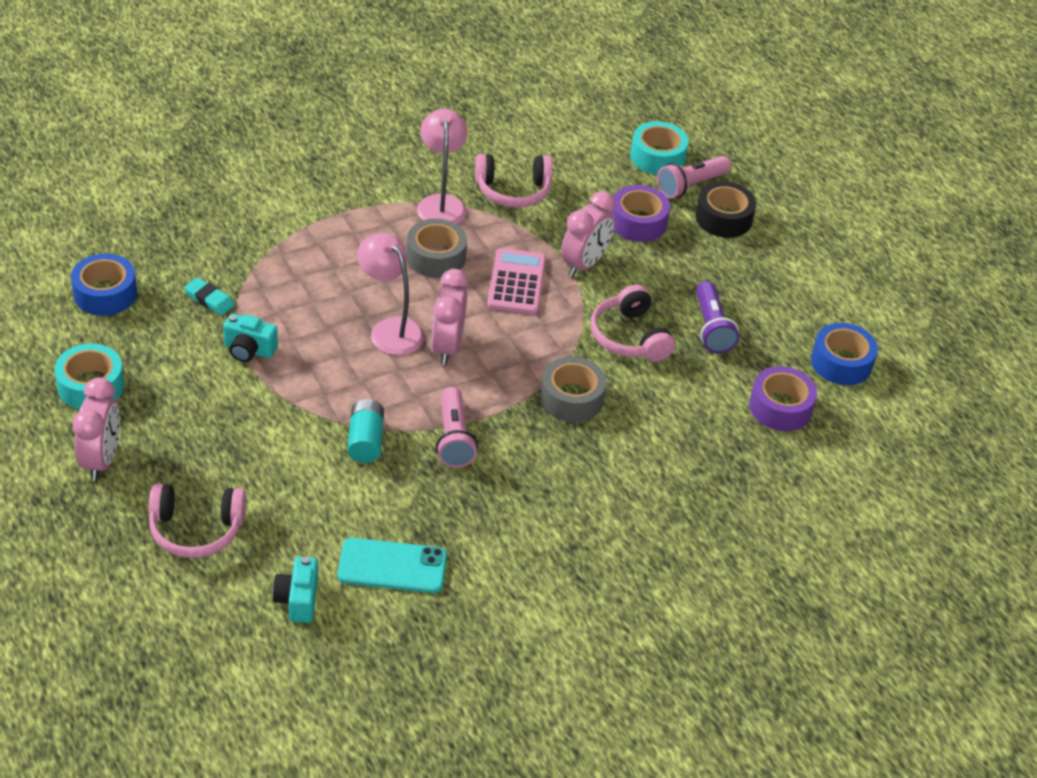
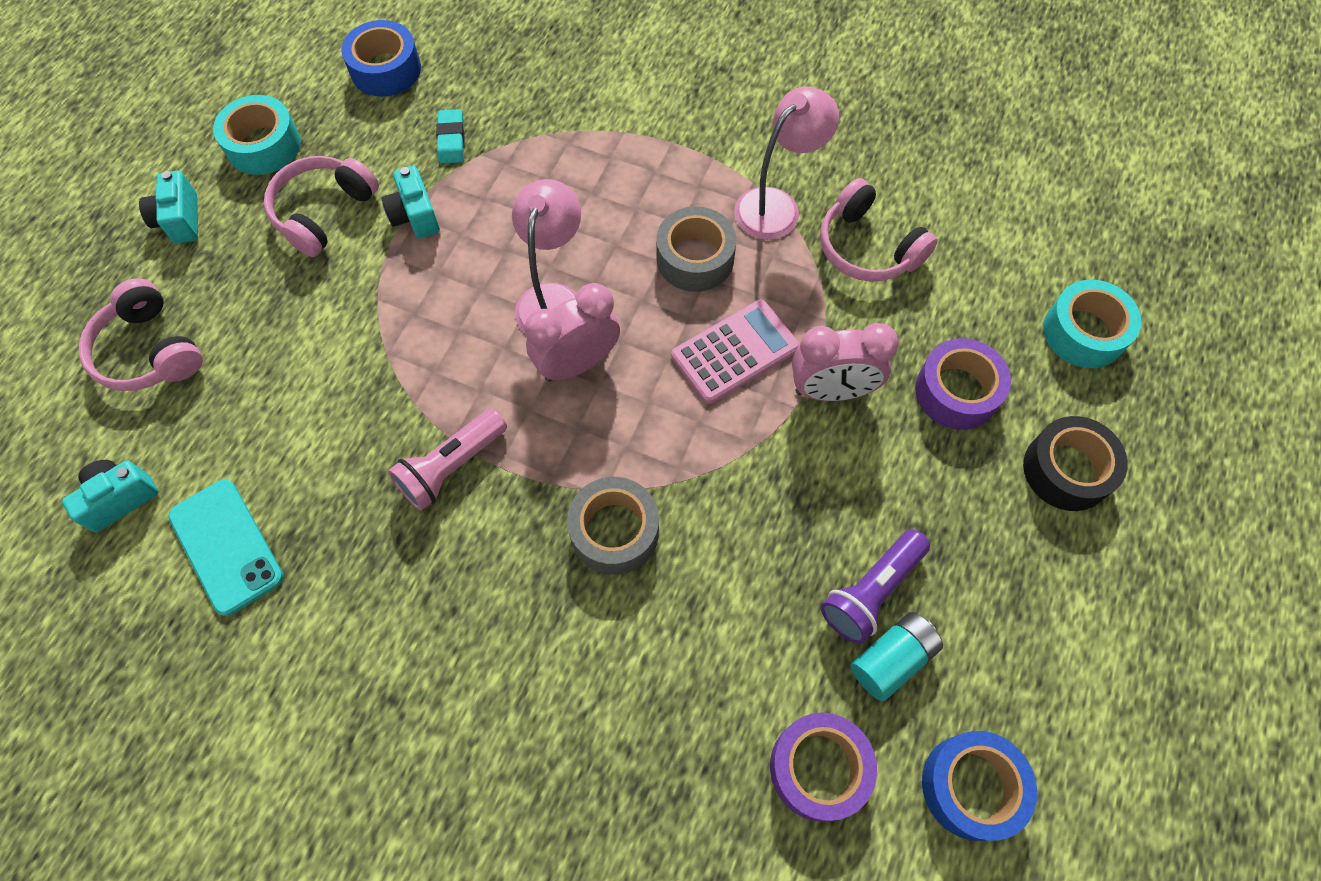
camera: 55 degrees right, 20 degrees up
(101, 460) = (180, 220): pink clock -> turquoise camera
(365, 441) = (380, 394): turquoise battery -> turquoise battery (892, 659)
(629, 337) = (766, 517): pink headphones -> pink headphones (323, 212)
(691, 186) = (1079, 398): pink flashlight -> none

